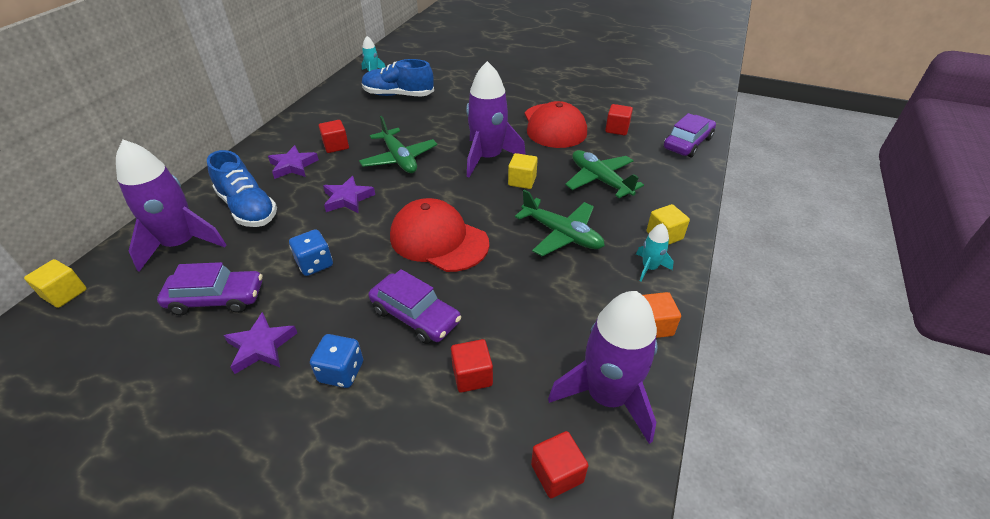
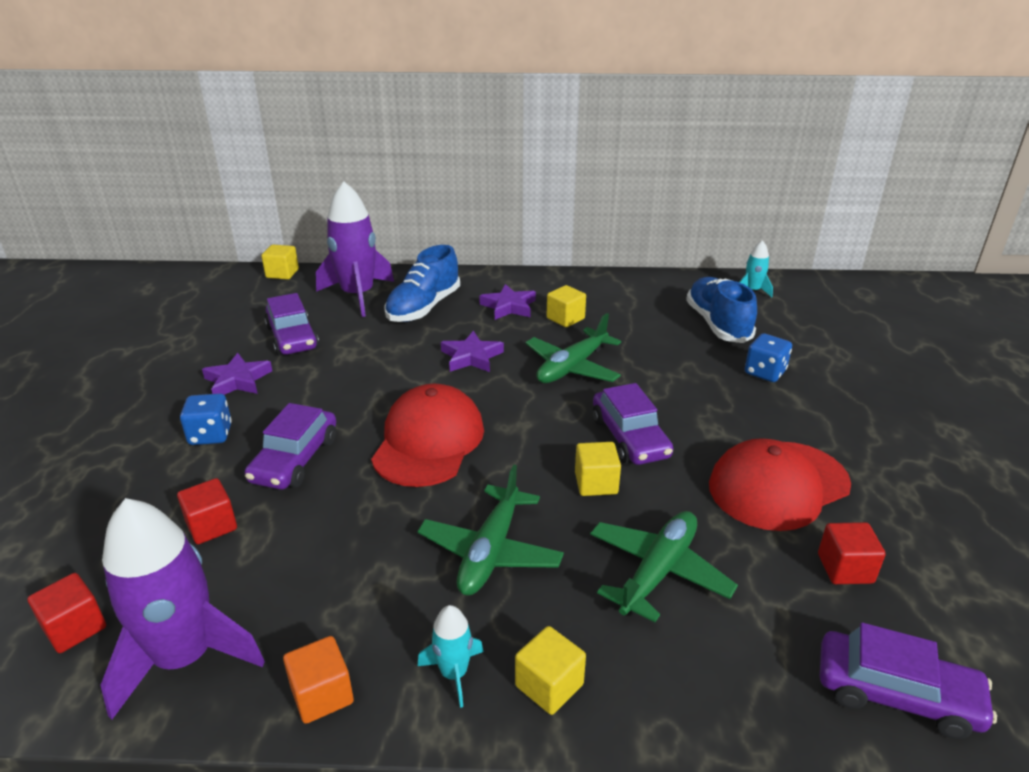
camera: 70 degrees right, 10 degrees down
(315, 264) = (355, 372): blue dice -> blue dice (765, 372)
(336, 146) = (565, 318): red cube -> yellow cube
(488, 158) = (629, 437): purple rocket -> purple car

